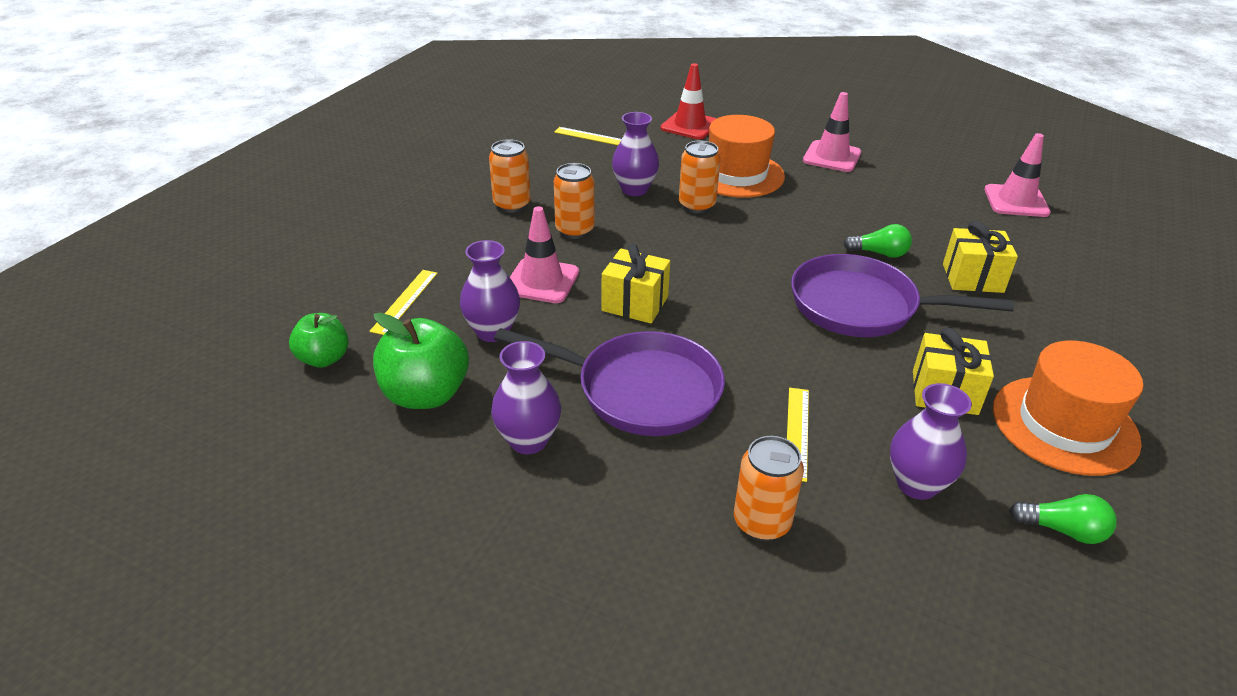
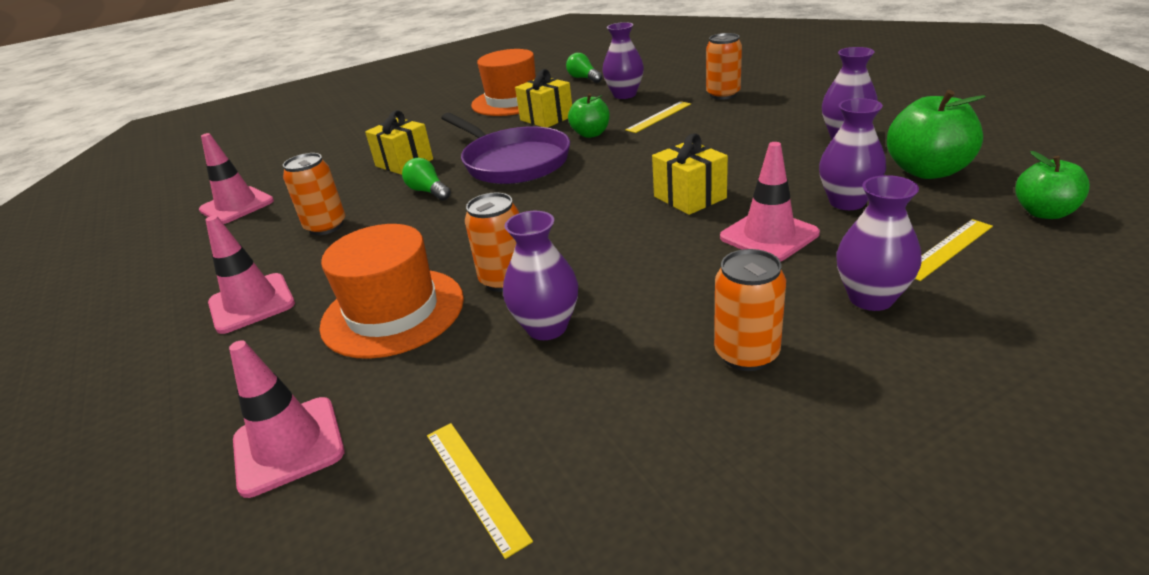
camera: 140 degrees left, 5 degrees down
(452, 251) = (871, 298): none -> purple vase
(575, 230) = (684, 286): orange can -> orange can (326, 226)
(640, 390) = (741, 147): purple pan -> none
(690, 126) = (288, 446): red traffic cone -> pink traffic cone
(840, 373) = (591, 134): none -> green apple

